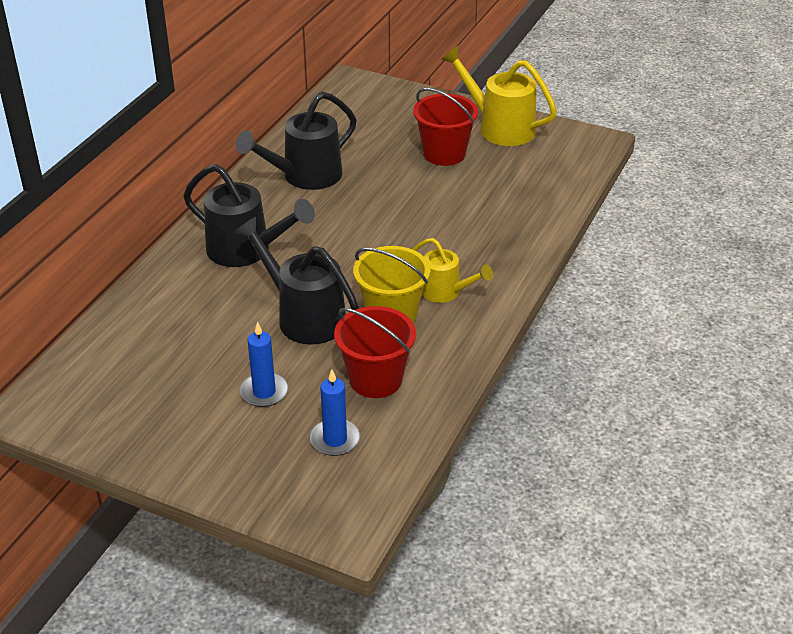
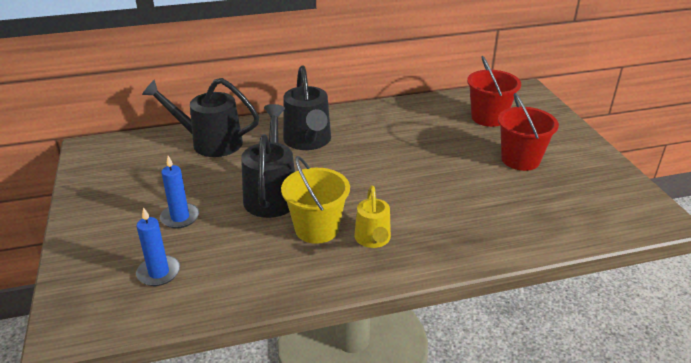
camera: 50 degrees right, 5 degrees down
(304, 177) = (408, 123): black watering can -> black watering can (209, 142)
(375, 379) = (240, 257): red bucket -> red bucket (488, 118)
(499, 127) = (590, 166): yellow watering can -> none

